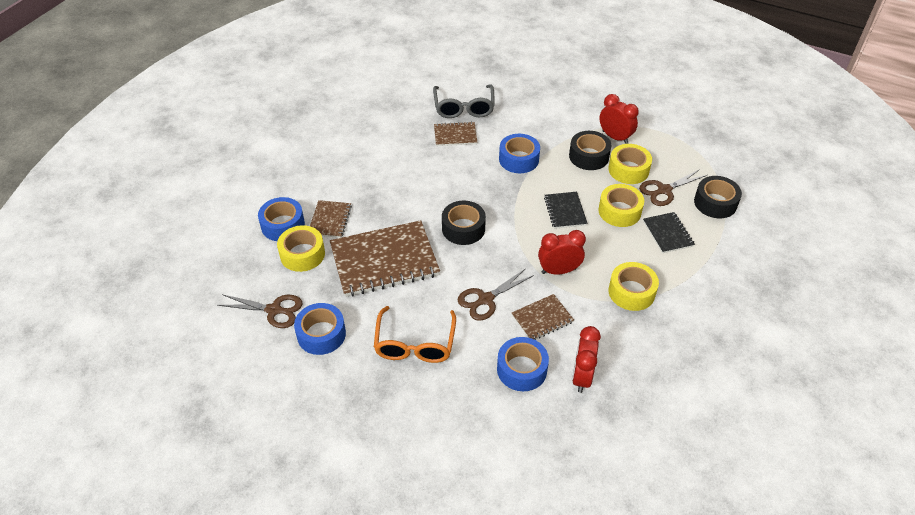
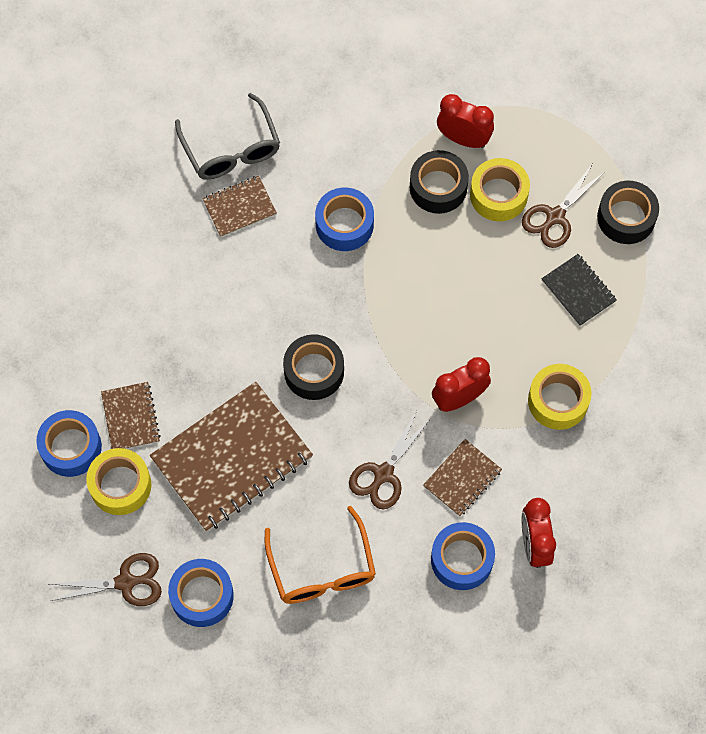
camera: 20 degrees left, 20 degrees up
(565, 211) = (436, 297): black notebook -> none
(619, 211) = (507, 273): yellow tape -> none

